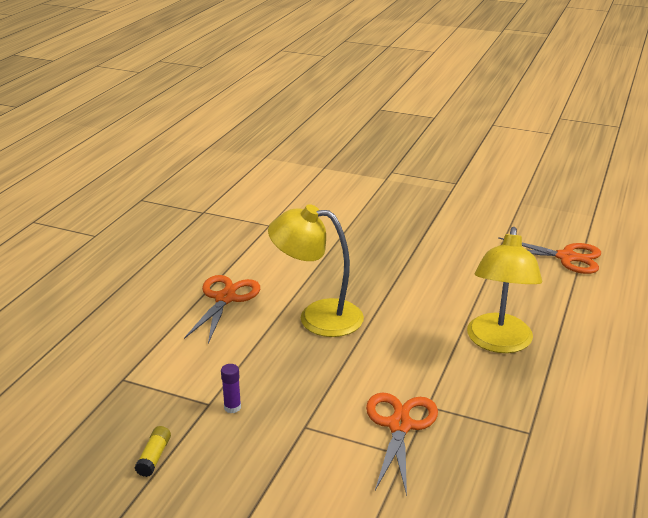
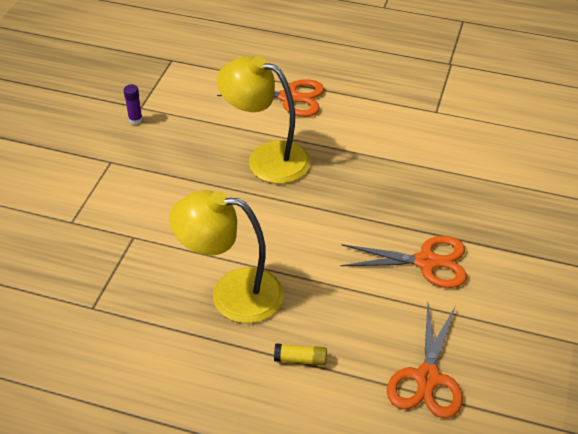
camera: 85 degrees right, 15 degrees up
(154, 457) = (82, 89): yellow glue stick -> yellow glue stick (300, 359)
(317, 316) = (266, 159): yellow lamp -> yellow lamp turned 75 degrees counterclockwise
(400, 425) = (107, 218): orange scissors -> orange scissors (426, 262)

